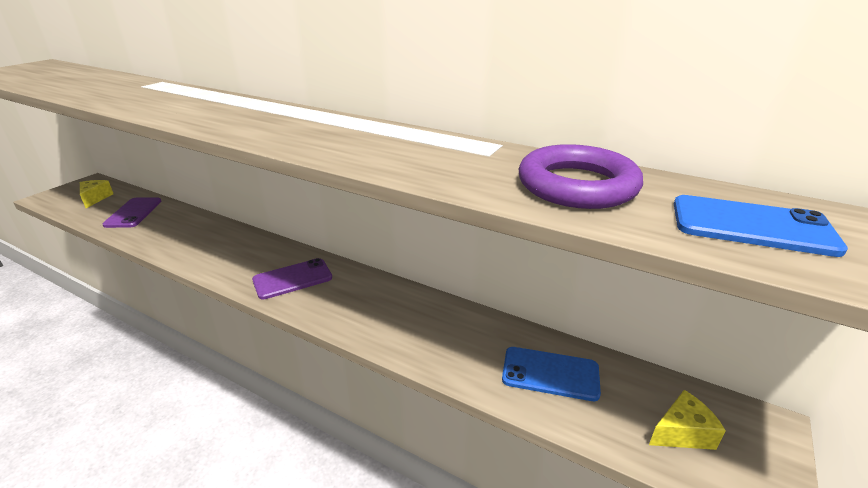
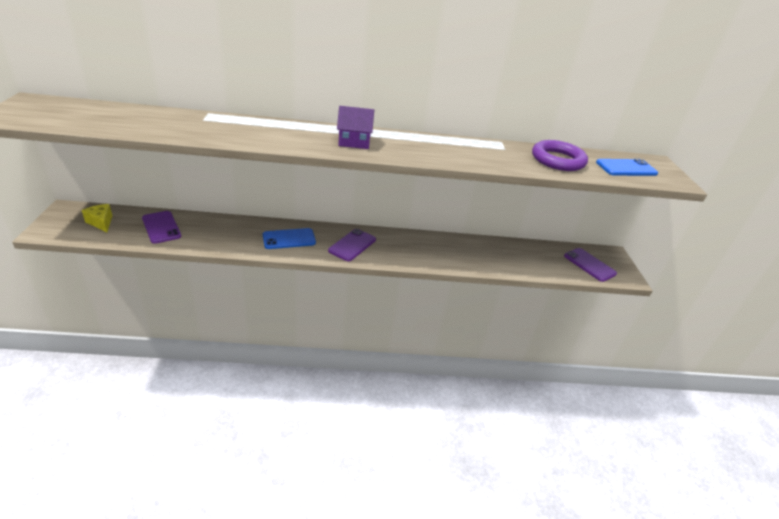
camera: 35 degrees left, 5 degrees up
(256, 120) = (354, 142): none -> purple house
(550, 374) = (527, 257): blue phone -> blue phone (289, 239)
(682, 433) = (589, 265): yellow cheese -> purple phone

